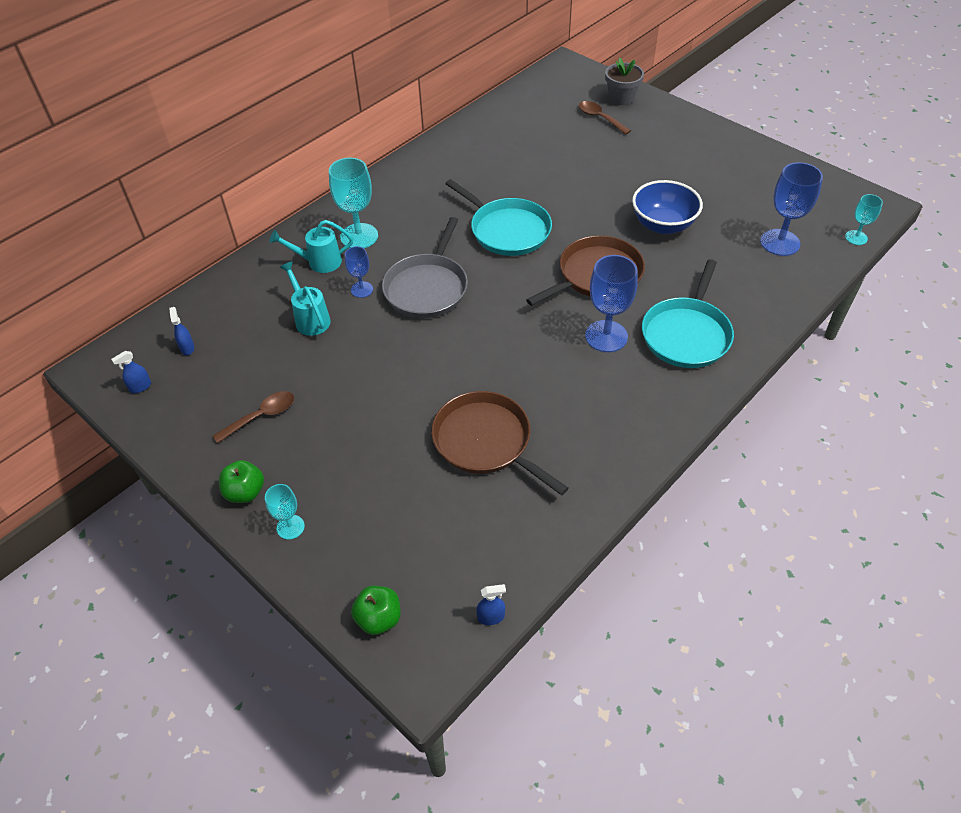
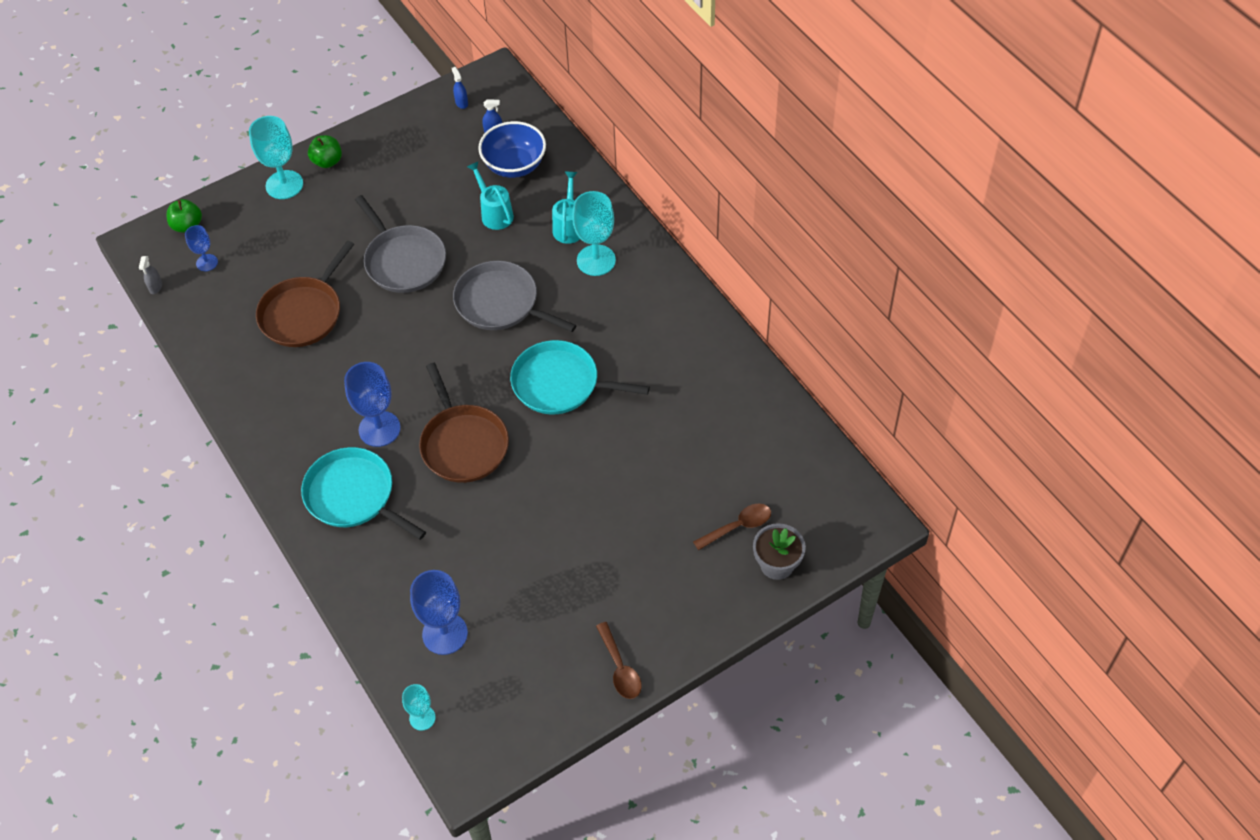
camera: 105 degrees right, 5 degrees up
(261, 416) = (396, 174): brown spoon -> brown spoon (620, 668)
(290, 527) = (284, 185): turquoise goblet -> turquoise goblet, size x1.79
(310, 319) = (494, 213): turquoise watering can -> turquoise watering can turned 105 degrees counterclockwise
(362, 289) = (518, 254): blue goblet -> blue goblet (207, 262)
(390, 375) = (403, 261): none -> grey pan
(486, 441) = (303, 313): brown pan -> brown pan turned 150 degrees clockwise
(491, 617) = (155, 287): blue spray bottle -> grey spray bottle
(507, 230) = (560, 384): turquoise pan -> turquoise pan turned 45 degrees clockwise
(663, 225) = (516, 528): blue bowl -> blue bowl (514, 165)

